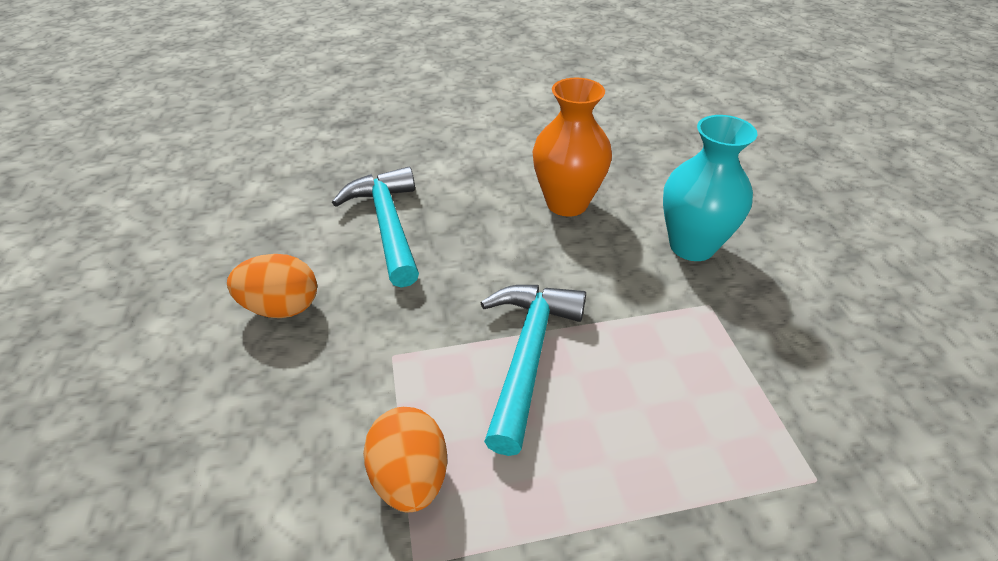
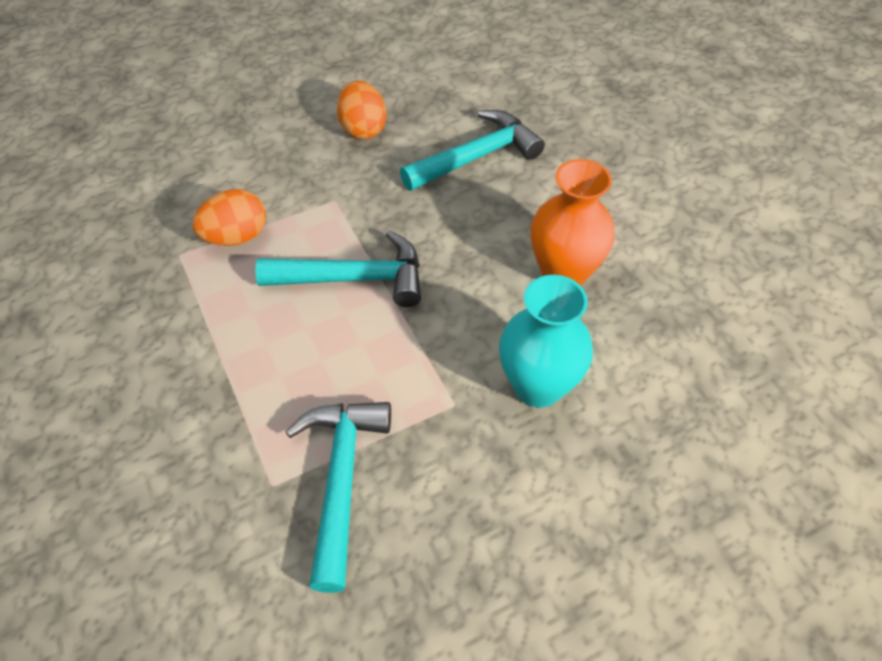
camera: 75 degrees right, 10 degrees up
(803, 410) = (341, 479): none -> turquoise hammer

